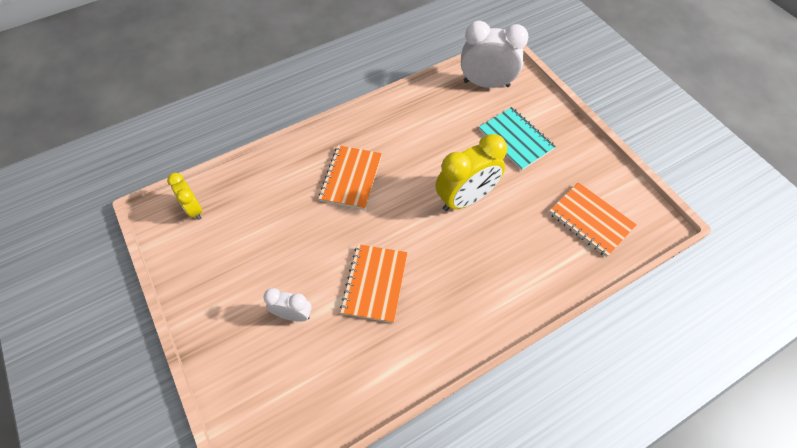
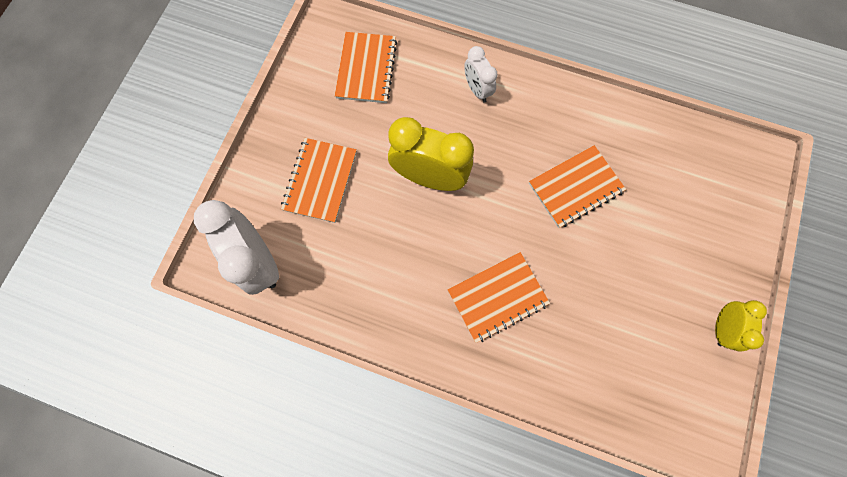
camera: 130 degrees left, 15 degrees up
(194, 209) = (667, 419): yellow clock -> yellow clock (720, 327)
(293, 314) = (659, 227): white clock -> white clock (477, 90)
(515, 139) = (320, 181): turquoise notebook -> orange notebook

